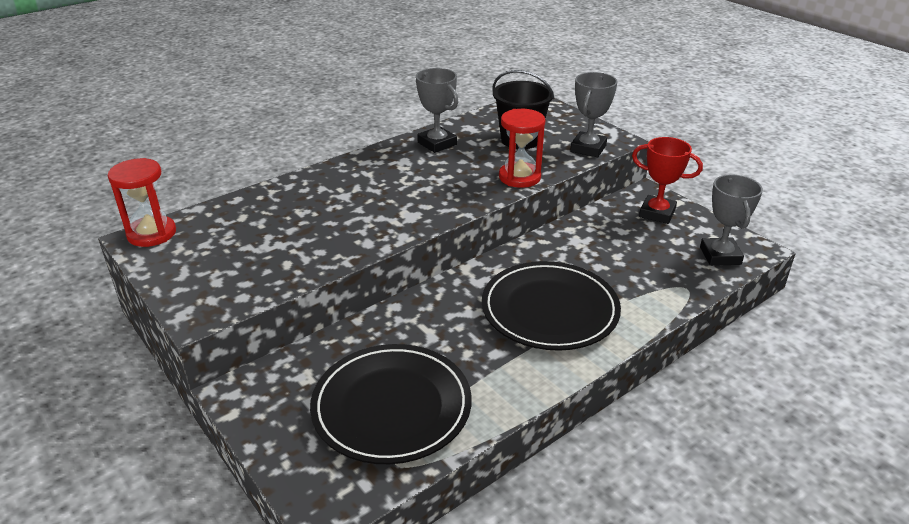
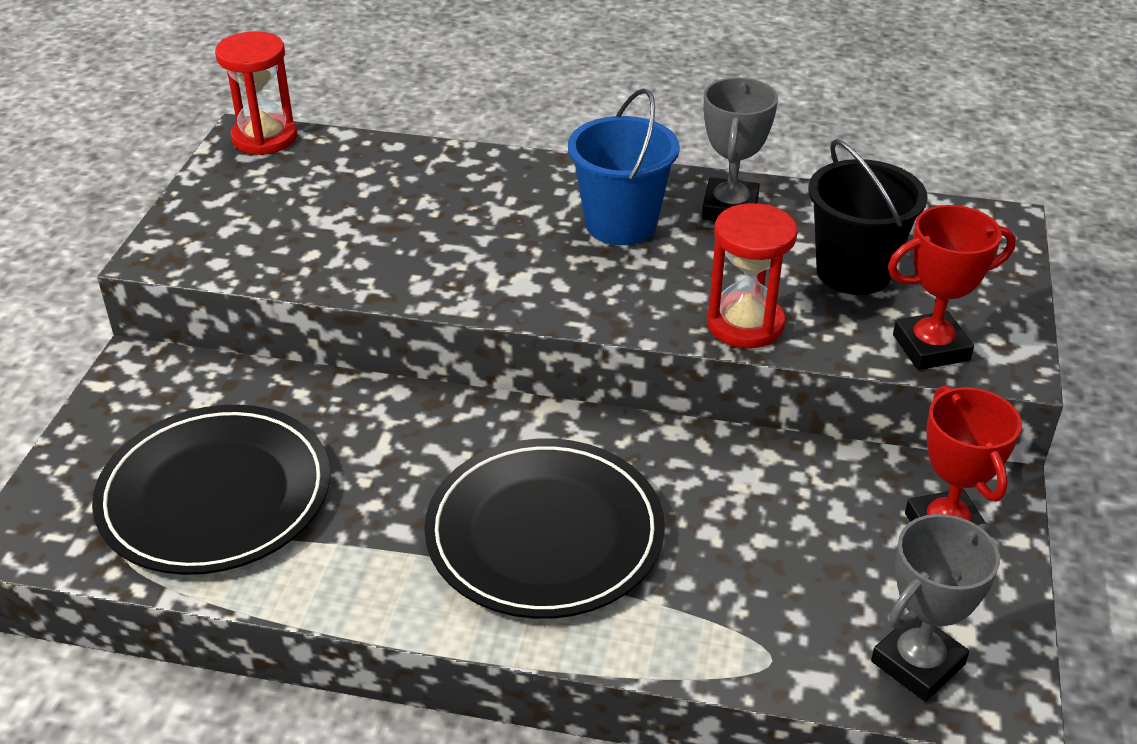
camera: 50 degrees right, 5 degrees up
(406, 172) = (621, 224): none -> blue bucket
(588, 148) = (931, 348): grey trophy -> red trophy

